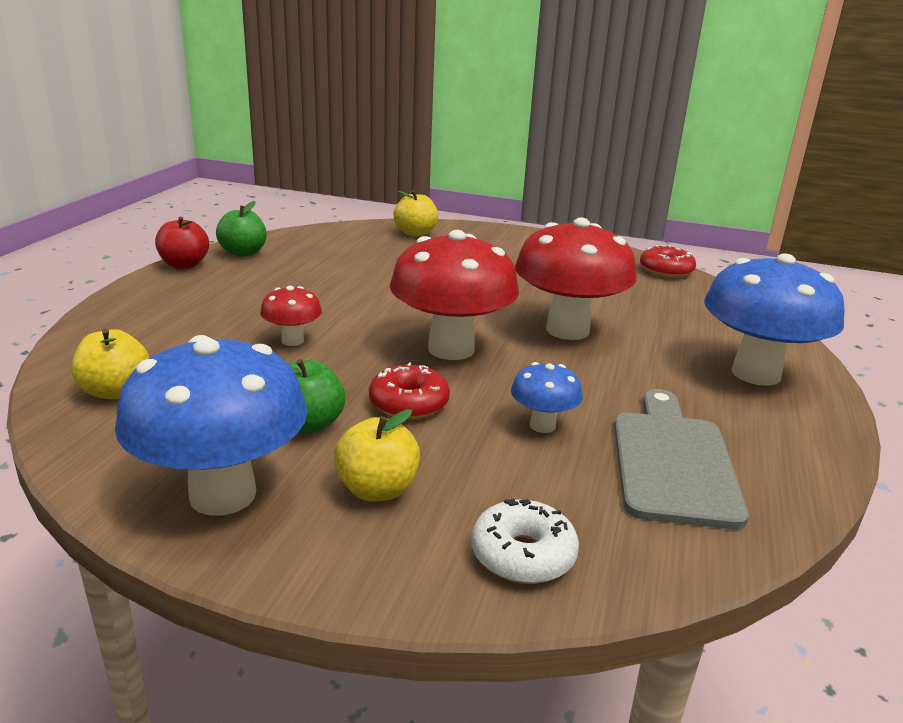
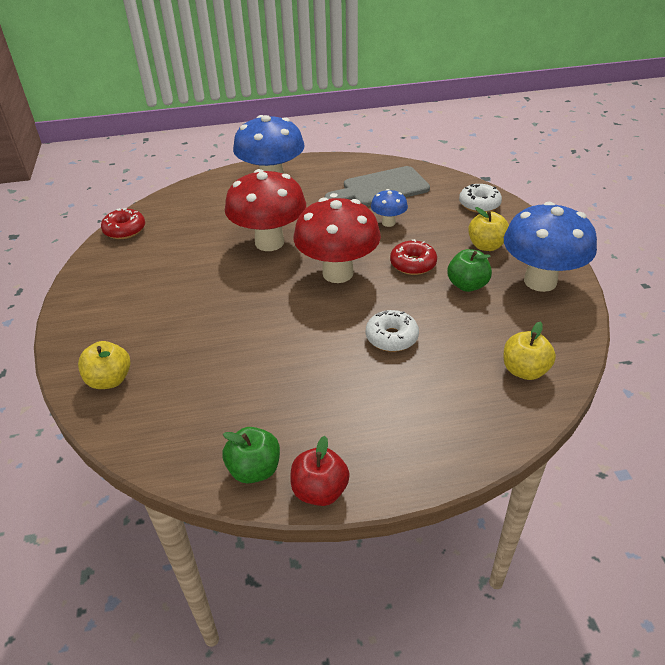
camera: 115 degrees left, 15 degrees up
(292, 340) = (391, 337): red mushroom -> white donut

